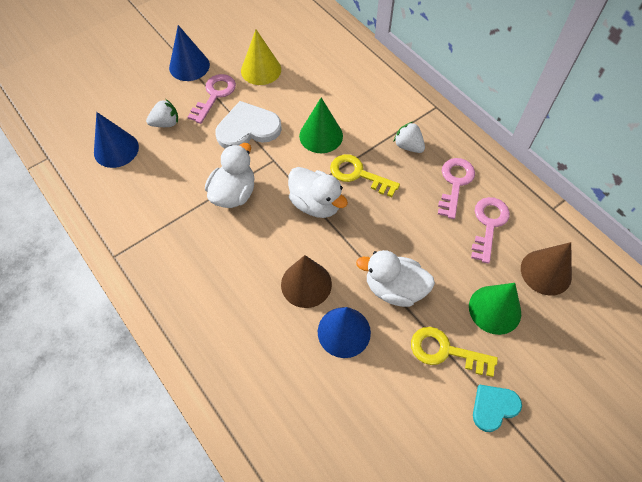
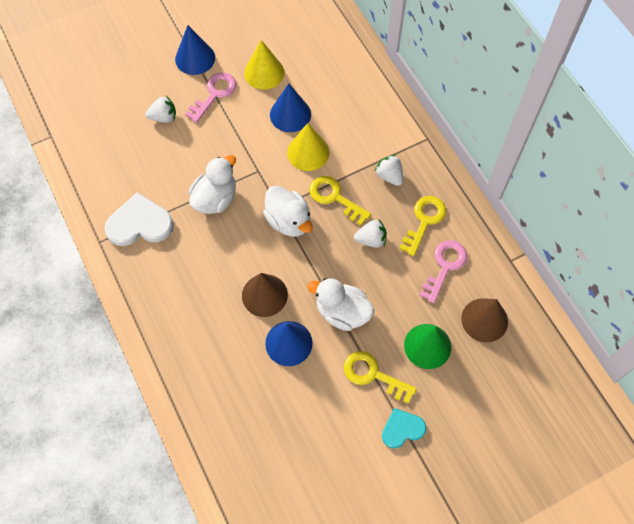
camera: 10 degrees right, 5 degrees up
(116, 149) = (114, 137): blue cone -> blue cone (290, 114)
(248, 128) = (240, 134): white heart -> white heart (139, 223)
(321, 135) = (308, 152): green cone -> yellow cone
(406, 210) = (371, 240): none -> white strawberry
(455, 183) = (424, 221): pink key -> yellow key

